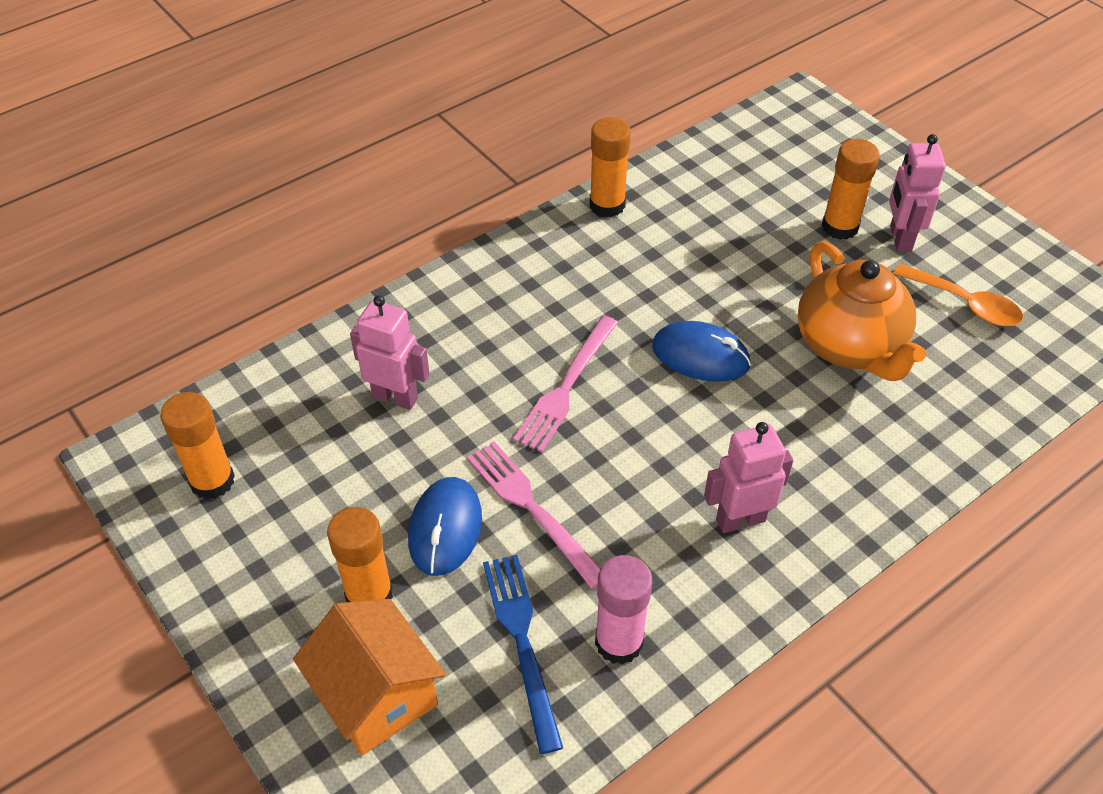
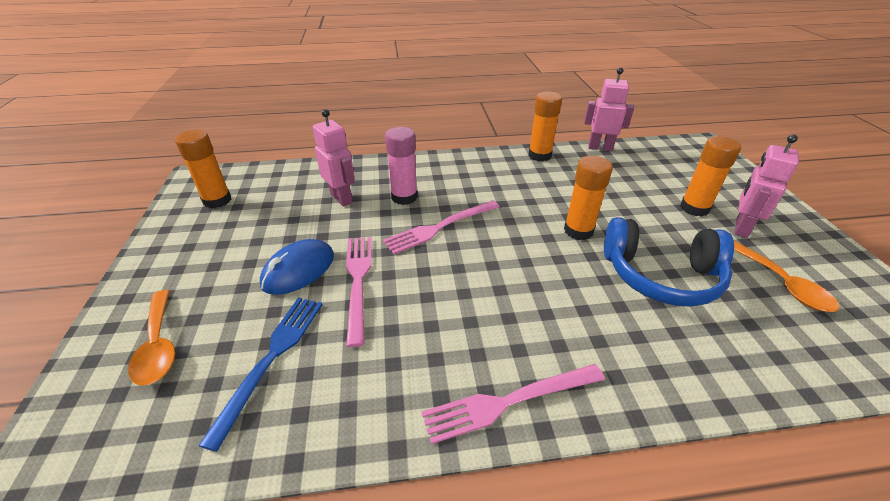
camera: 30 degrees right, 10 degrees down
(369, 594) = (221, 285): orange glue stick -> orange glue stick (578, 231)
(377, 696) = (158, 345): orange house -> orange spoon
(619, 642) = (332, 394): pink glue stick -> pink glue stick (404, 197)
(700, 356) = (541, 242): blue mouse -> none
(740, 520) = (493, 352): pink robot -> pink robot (600, 147)
(787, 561) = (508, 401): none -> pink fork
(849, 346) = (661, 276): orange teapot -> blue headphones

